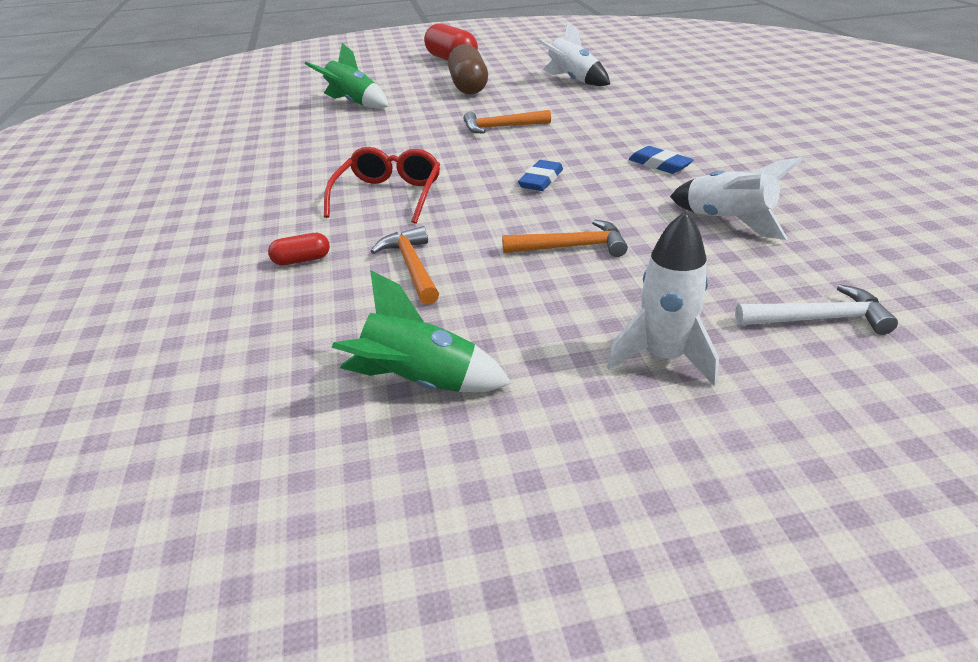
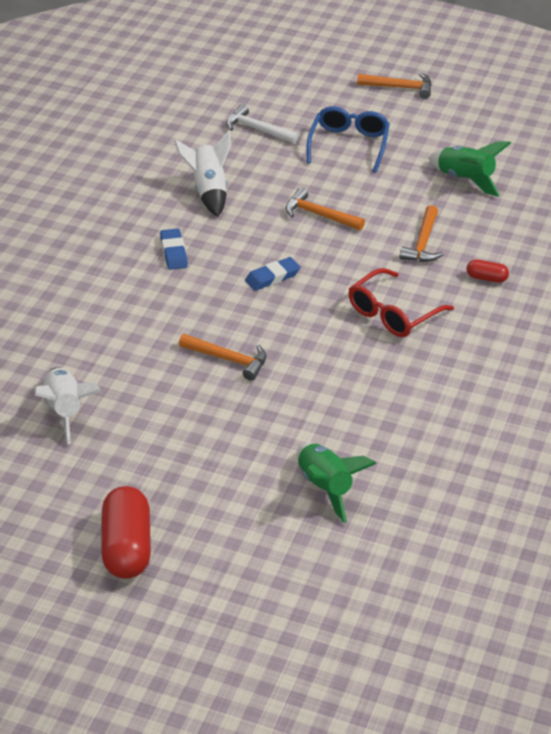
camera: 150 degrees left, 5 degrees up
(468, 86) = (178, 458): brown capsule -> none
(663, 358) = (348, 145): white rocket -> blue glasses
(753, 560) = (400, 87): none -> orange hammer

